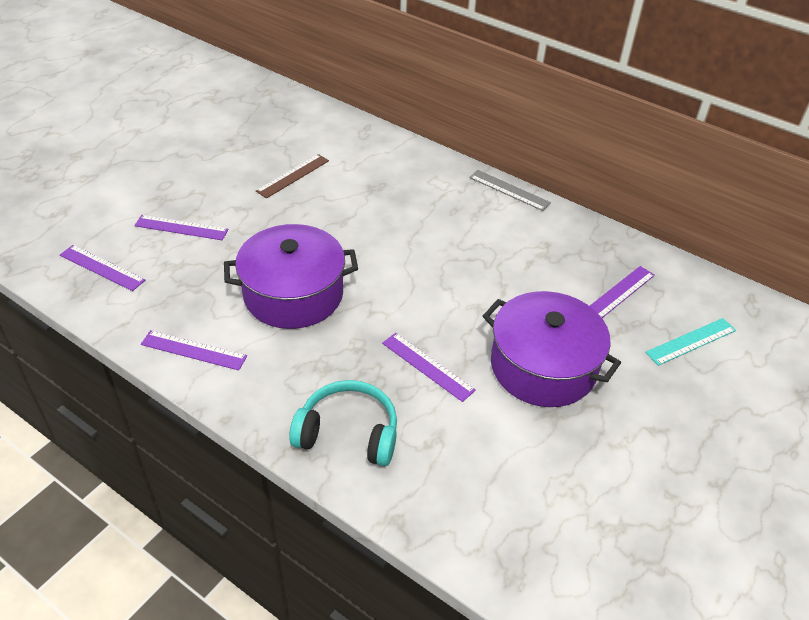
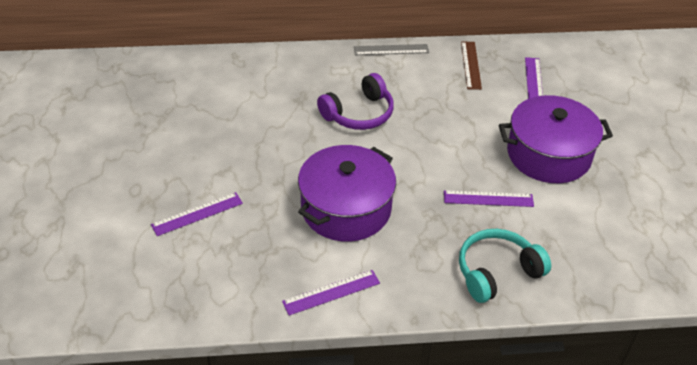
camera: 40 degrees left, 0 degrees up
(102, 267) = (177, 283): purple ruler -> none
(293, 176) = (229, 124): brown ruler -> brown ruler (471, 65)
(407, 226) = (359, 114): none -> purple headphones
(691, 341) = (602, 88): turquoise ruler -> none

